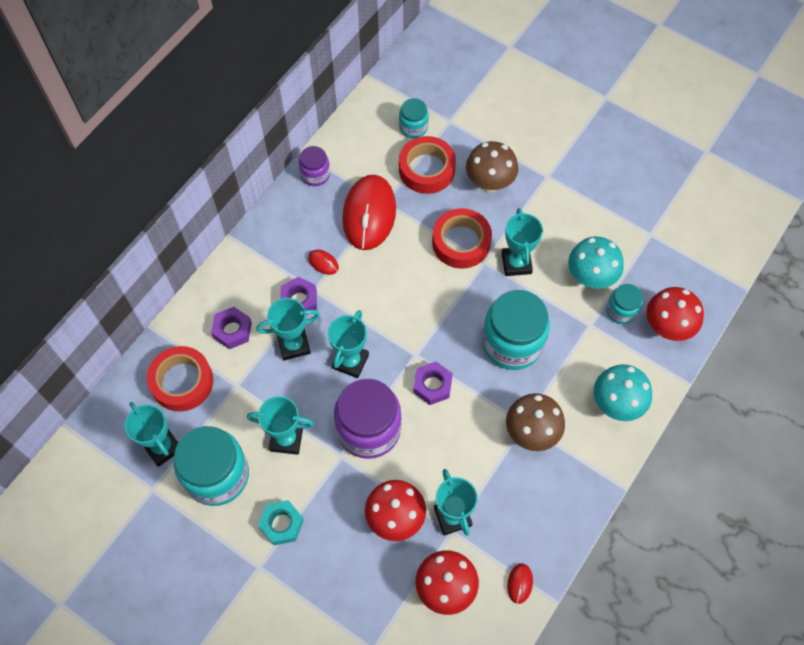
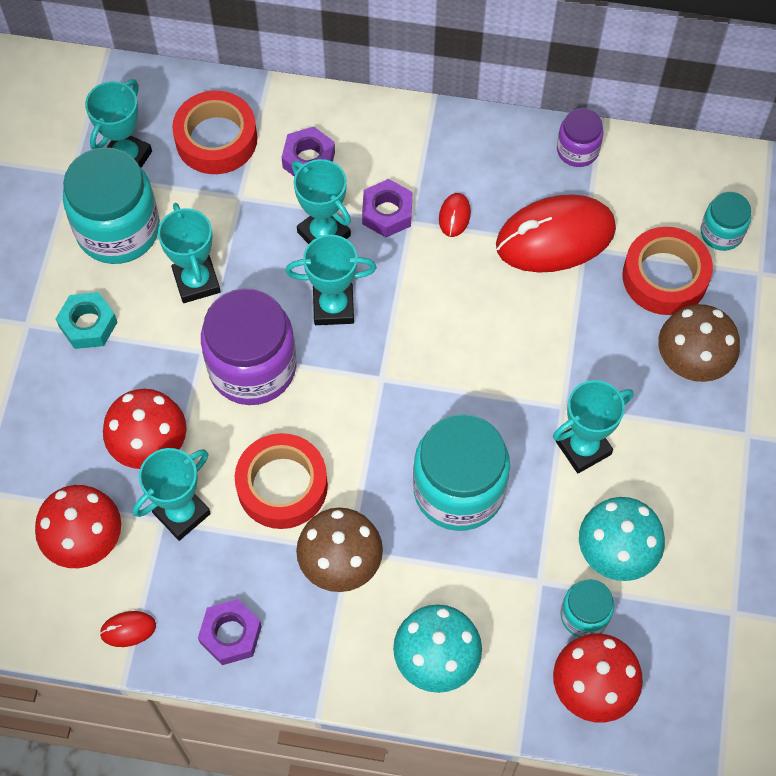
camera: 65 degrees right, 0 degrees up
(432, 385) = (348, 416): purple nut -> purple nut (231, 635)
(461, 242) = (576, 365): red tape -> red tape (282, 486)

